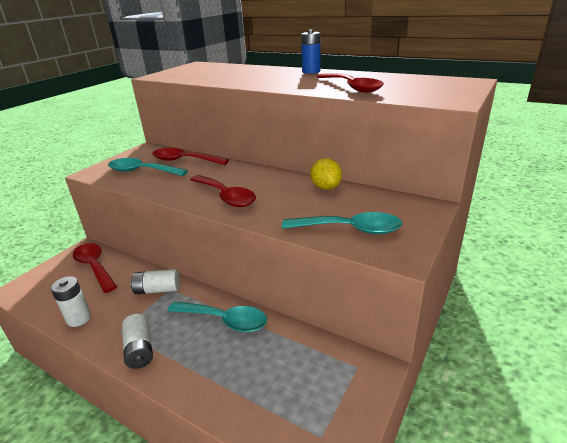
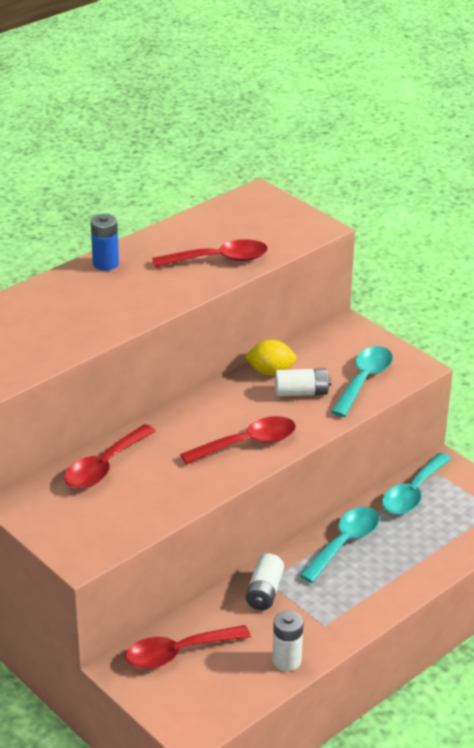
camera: 75 degrees left, 5 degrees up
(139, 349) = (360, 608): white battery -> white battery (301, 392)
(142, 171) = (116, 508): turquoise spoon -> turquoise spoon (413, 493)

